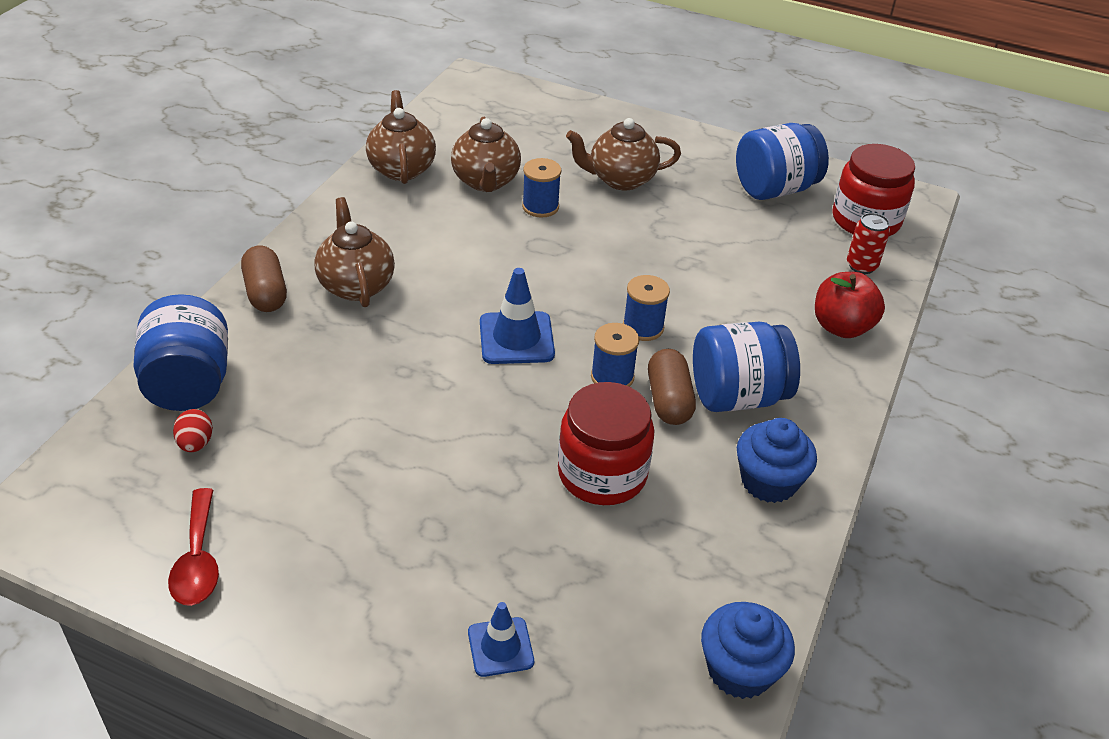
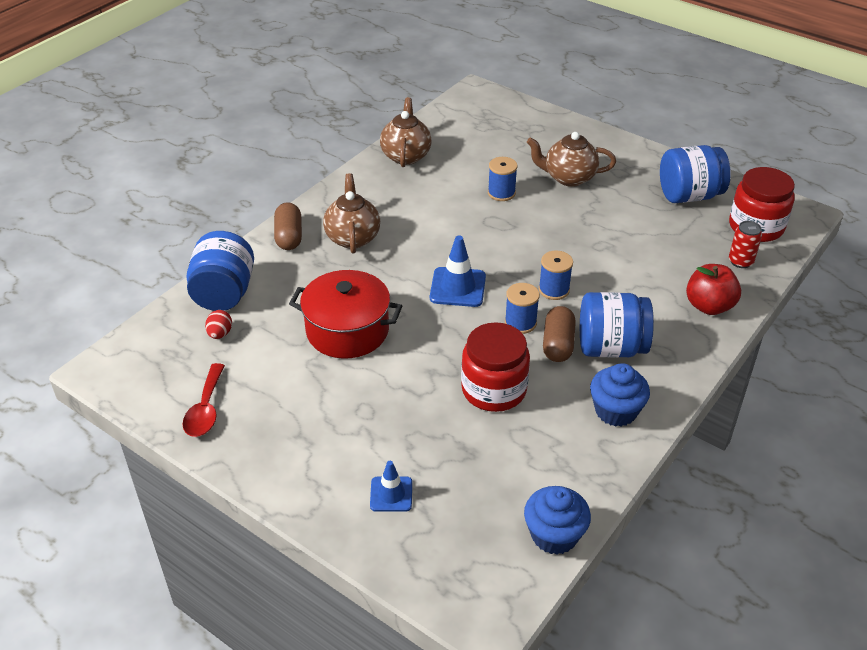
camera: 15 degrees right, 0 degrees up
(380, 416) = (347, 330): none -> red pot
(486, 181) = (465, 170): brown teapot -> none

